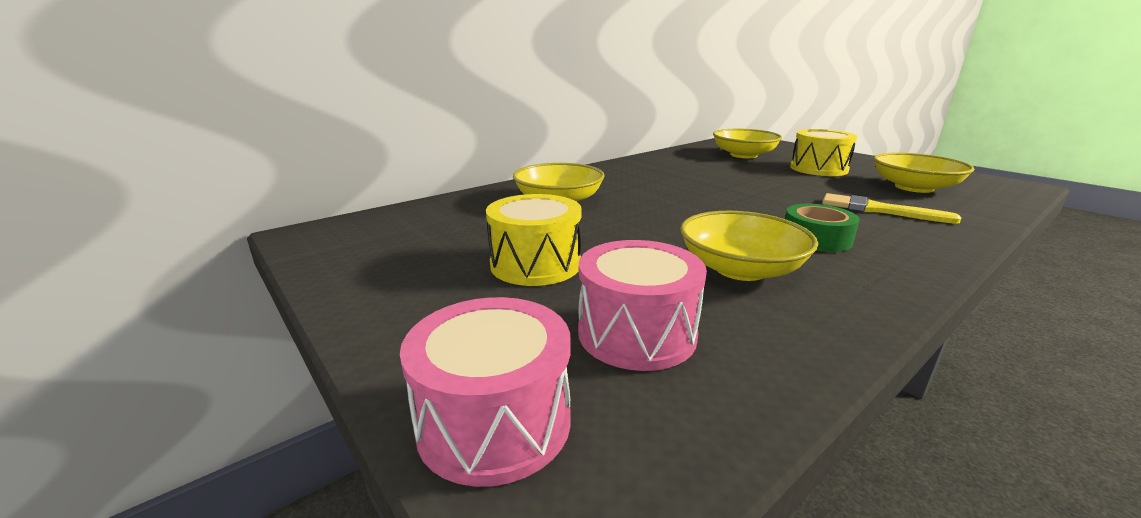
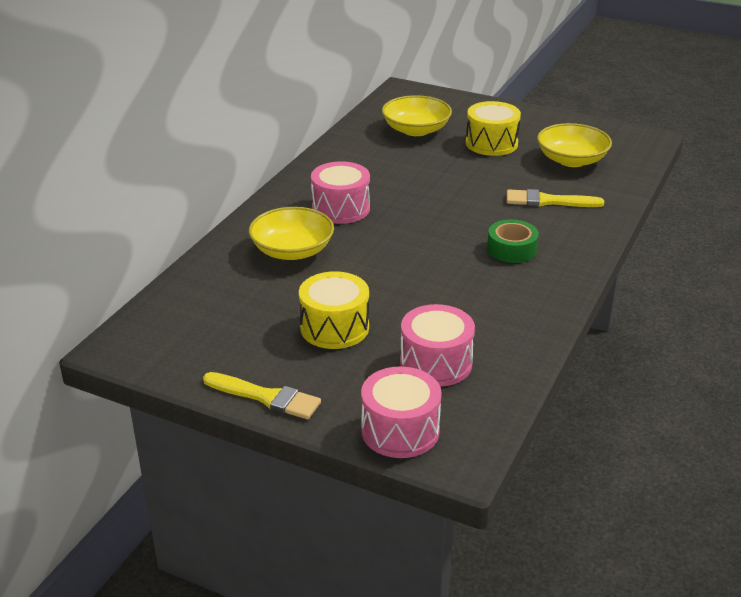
camera: 25 degrees left, 10 degrees up
(370, 314) = (266, 397): none -> yellow brush
(634, 184) = (341, 208): none -> pink drum
(740, 269) = (472, 295): yellow bowl -> none

